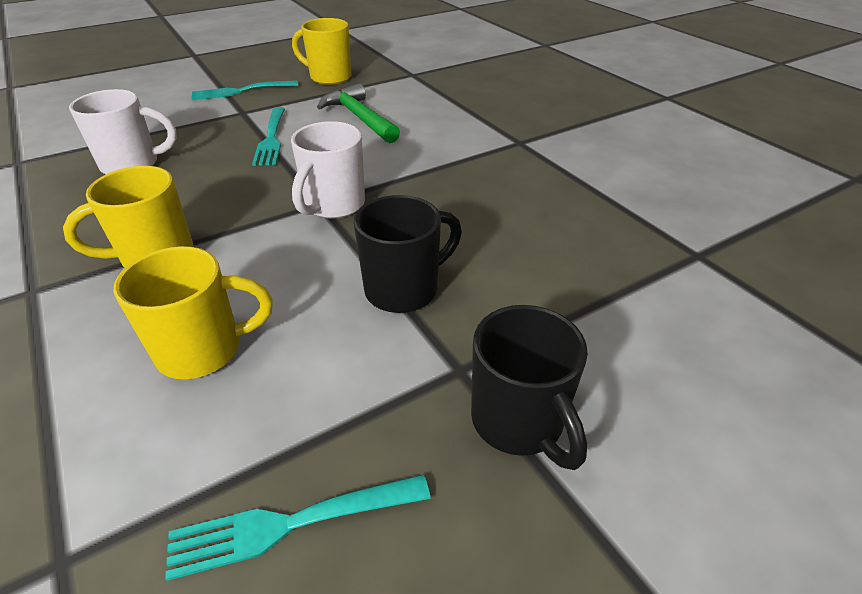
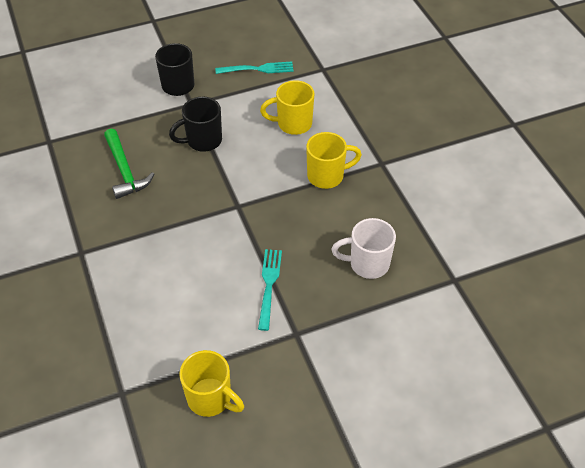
camera: 170 degrees left, 10 degrees up
(241, 91) = (301, 379): turquoise fork -> none
(333, 205) = (229, 202): white mug -> none
(359, 117) = (194, 308): green hammer -> green hammer (125, 170)

